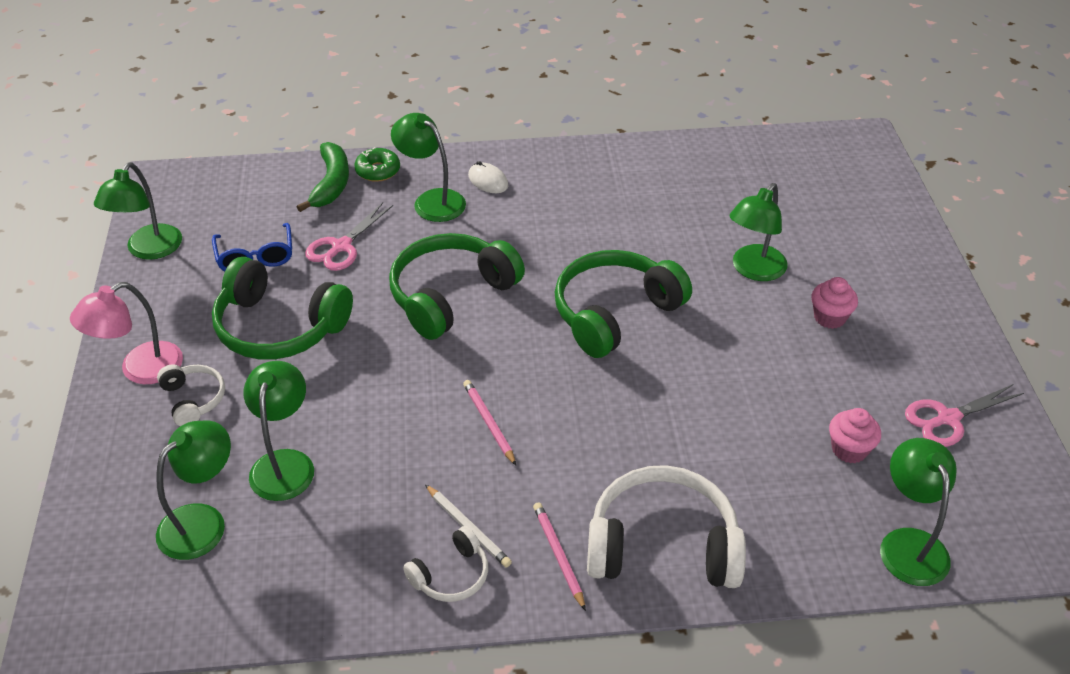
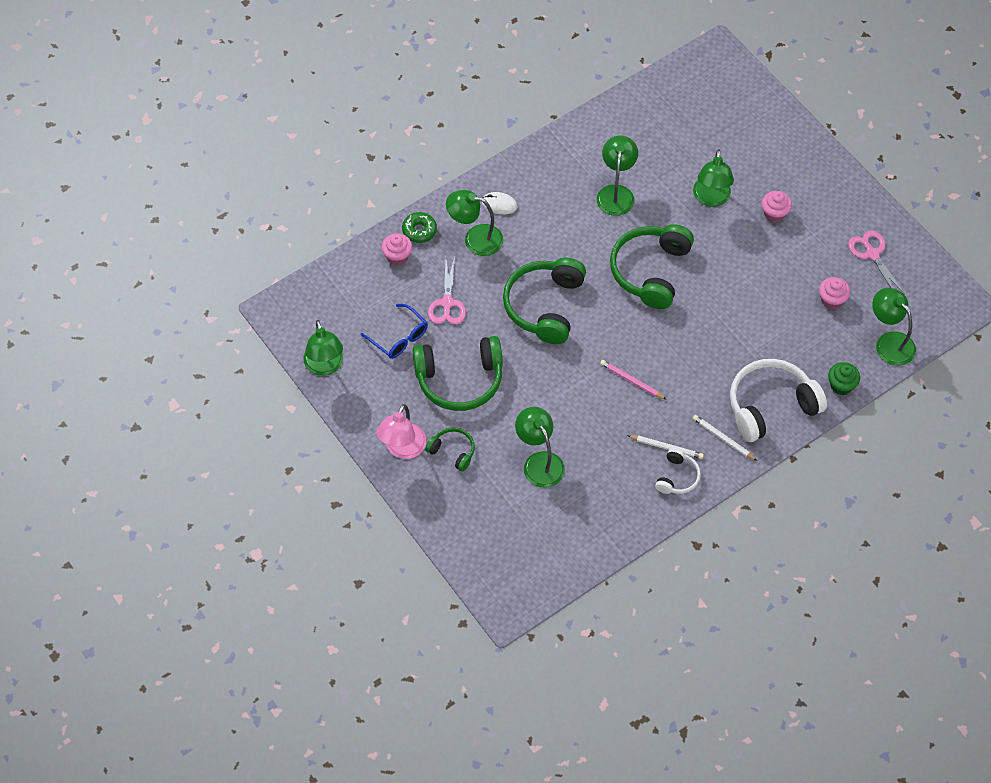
camera: 30 degrees left, 15 degrees up
(194, 399) = (452, 451): white headphones -> green headphones
(202, 521) = (525, 517): green lamp -> green lamp (616, 193)
(331, 184) = (397, 256): green banana -> pink cupcake
(558, 556) = (723, 438): pink pencil -> white pencil
(793, 568) = (841, 385): none -> green cupcake
(948, 418) = (872, 254): pink scissors -> pink scissors turned 120 degrees clockwise

